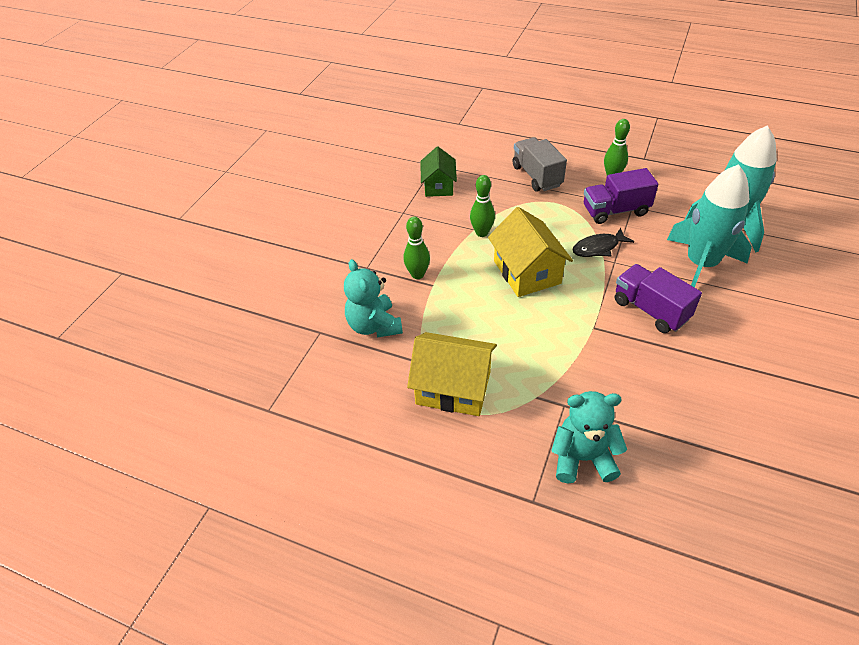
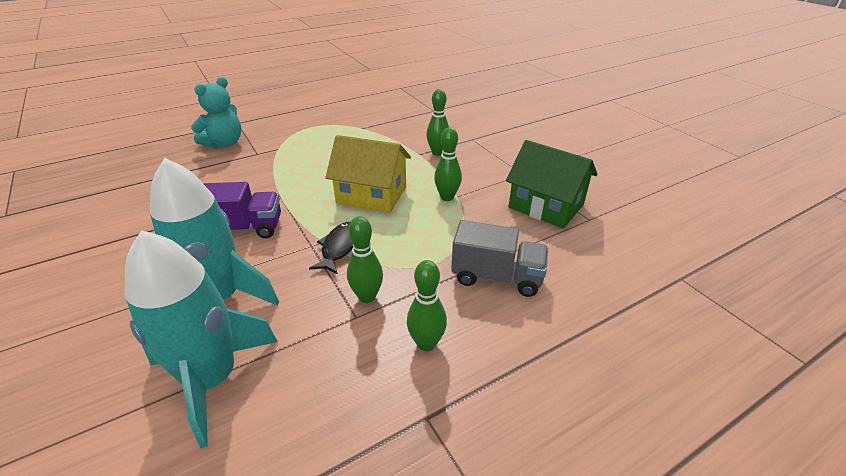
camera: 125 degrees right, 10 degrees down
(374, 326) = (413, 125): turquoise teddy bear -> none
(438, 186) = (546, 206): green house -> green house, size x1.51
(453, 388) = (330, 129): yellow house -> none
(615, 211) = (367, 297): purple truck -> green bowling pin

